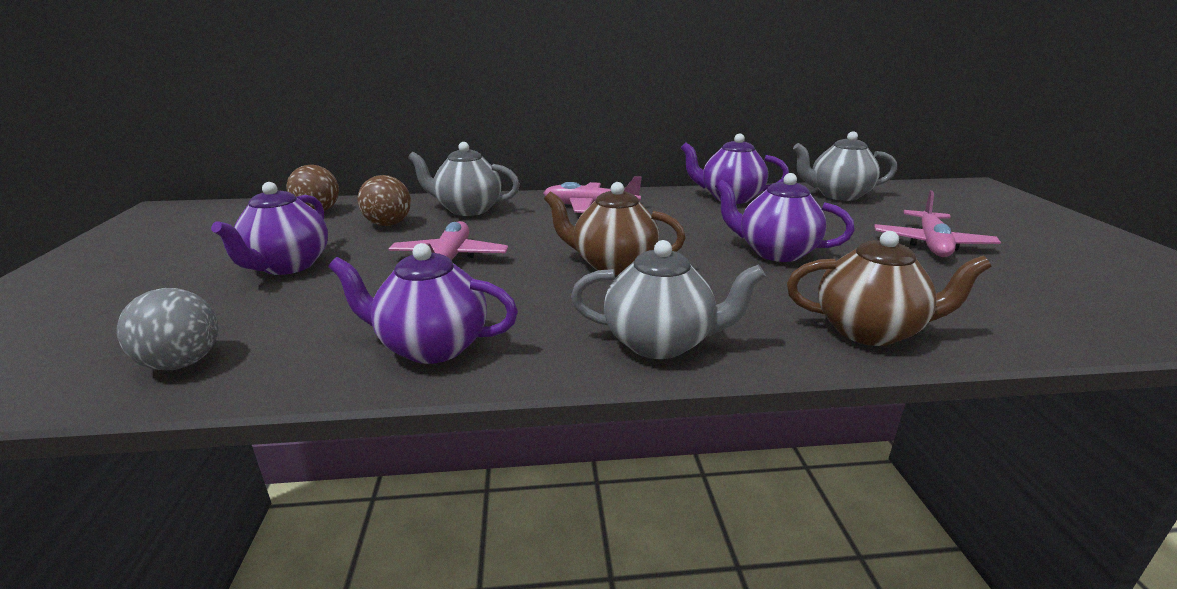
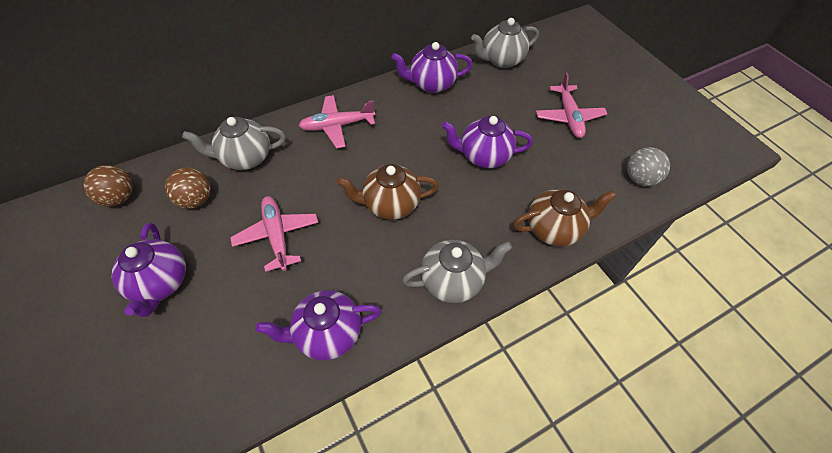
camera: 25 degrees left, 30 degrees up
(182, 363) = (182, 410): grey ball -> grey ball (639, 179)

